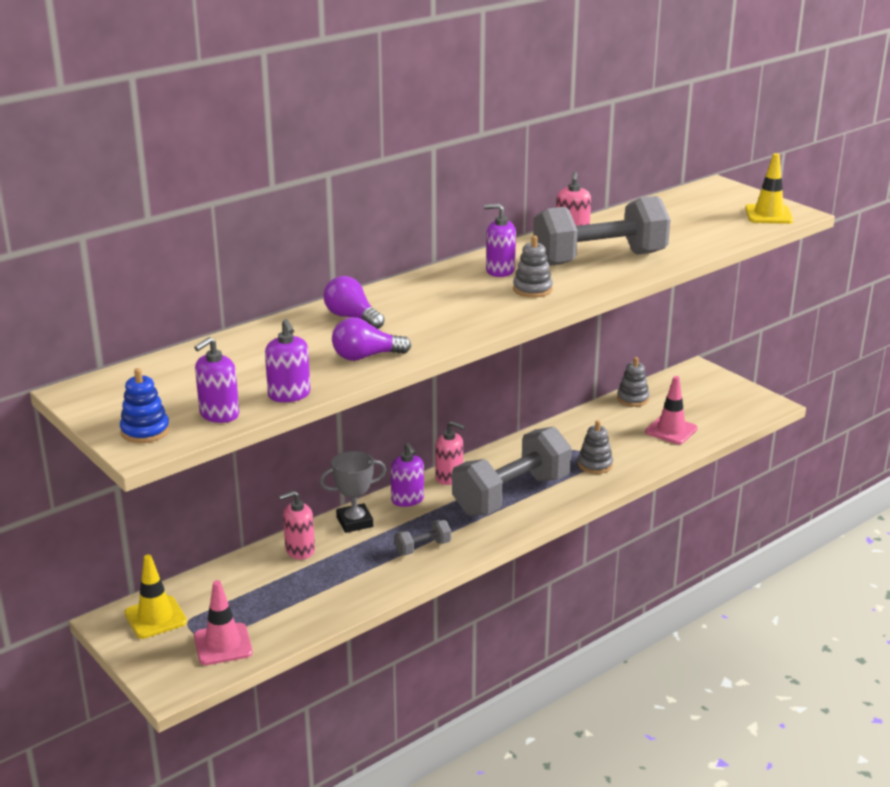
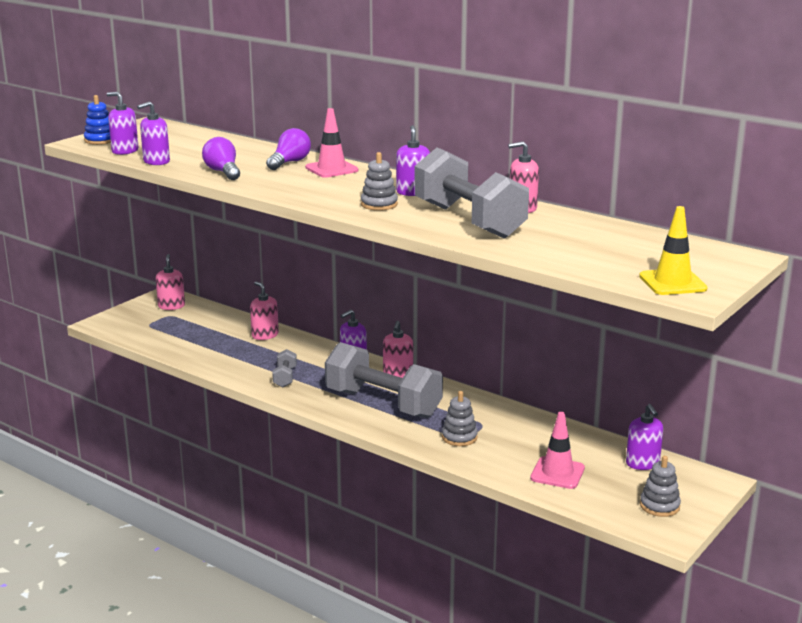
camera: 75 degrees right, 5 degrees down
(155, 617) = (171, 306): yellow traffic cone -> pink soap dispenser
(223, 644) = (146, 330): pink traffic cone -> pink traffic cone (331, 169)
(354, 522) = (311, 348): grey trophy -> none
(423, 548) = (285, 377): grey dumbbell -> grey dumbbell turned 45 degrees clockwise
(633, 399) = (611, 446): grey stacking toy -> grey stacking toy (659, 506)
(664, 392) = (642, 463): none -> purple soap dispenser

